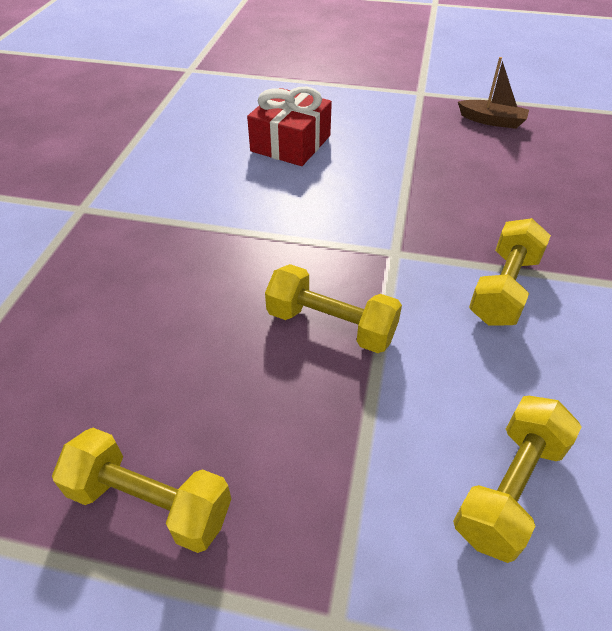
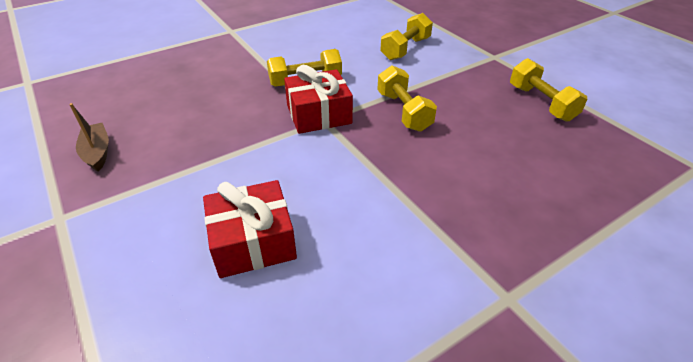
camera: 135 degrees left, 5 degrees down
(410, 255) = (319, 114): none -> red gift
(509, 488) = (405, 49): yellow dumbbell -> yellow dumbbell turned 45 degrees counterclockwise

